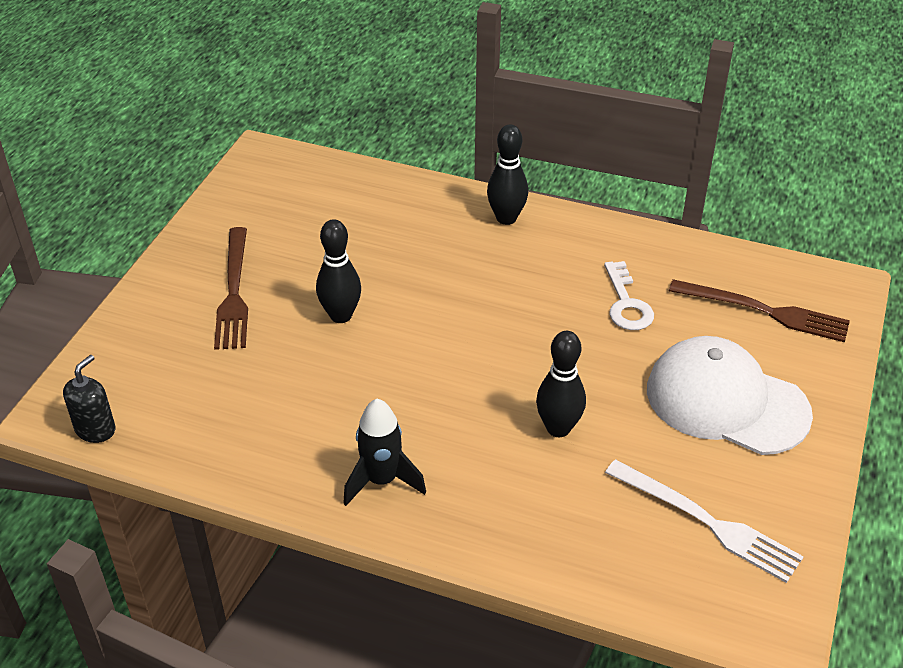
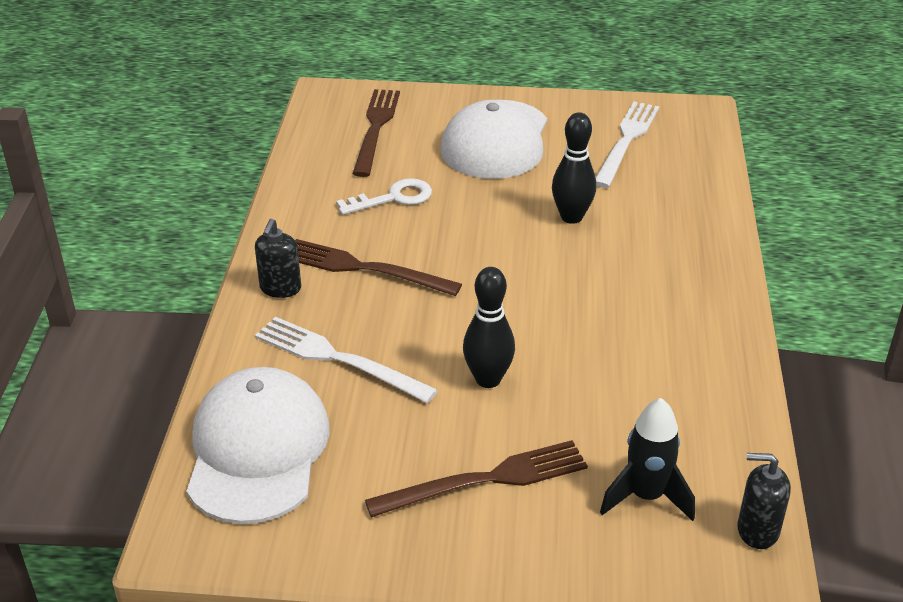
camera: 105 degrees left, 5 degrees down
(323, 189) = (257, 450): none -> white cap
(382, 480) = (690, 304): black rocket -> black rocket (646, 496)
(403, 239) = (339, 359): none -> white fork
(506, 218) = (280, 288): black bowling pin -> black soap dispenser
(517, 269) = (365, 268): none -> brown fork

